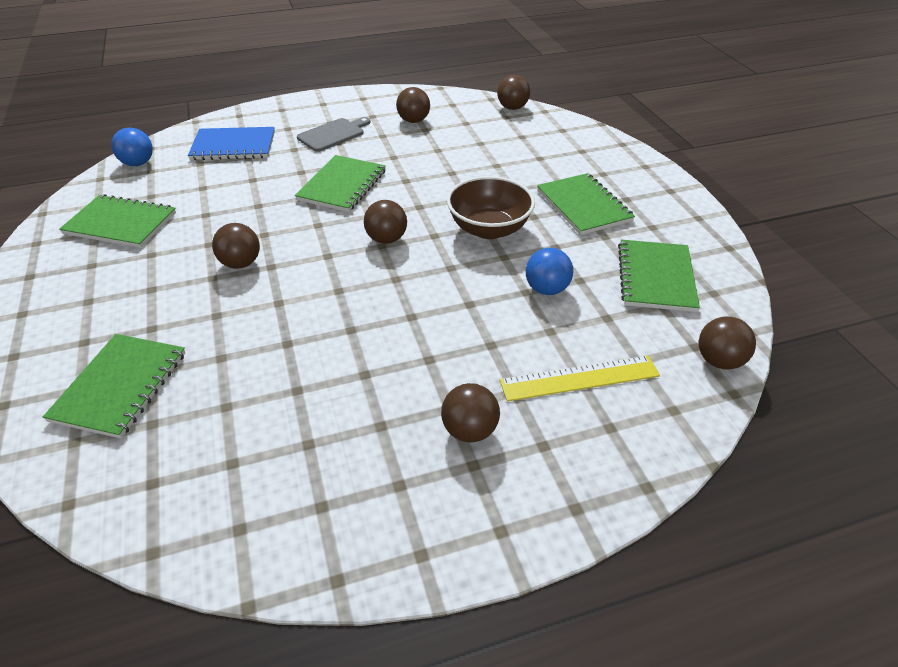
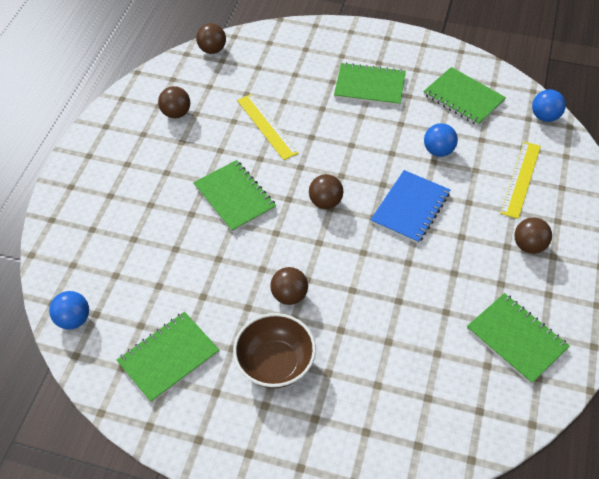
camera: 55 degrees left, 10 degrees up
(120, 386) = (380, 407): green notebook -> green notebook (516, 339)
(233, 146) = (106, 242): blue notebook -> blue notebook (410, 208)
(333, 134) = (150, 170): grey cutting board -> none
(451, 168) = (267, 126): none -> yellow ruler
(489, 229) = (357, 144): brown bowl -> brown bowl (275, 364)
(719, 361) = (545, 117): brown ball -> blue ball

